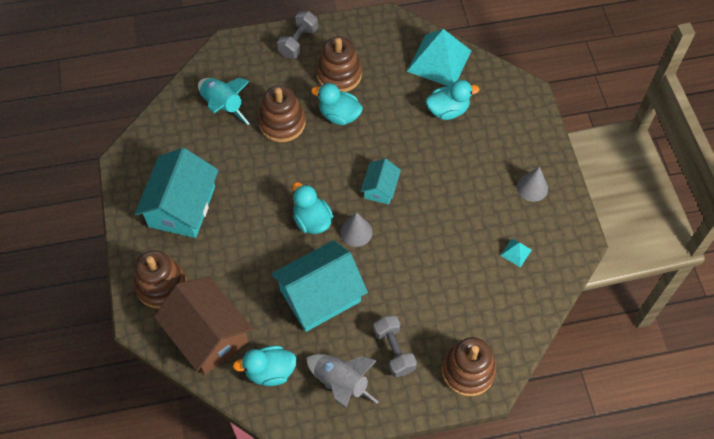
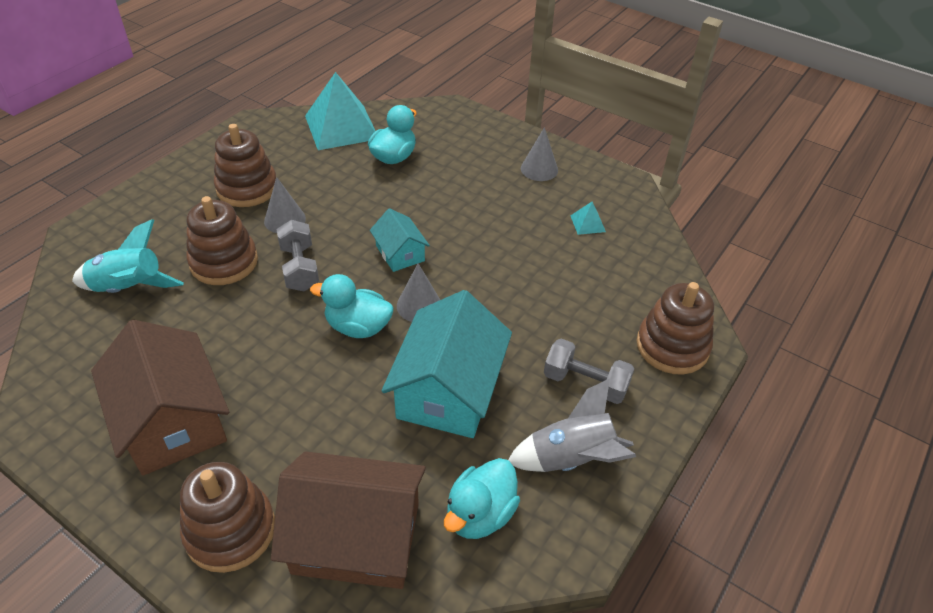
camera: 45 degrees left, 15 degrees down
(182, 206) = (172, 420): turquoise house -> brown house
(298, 42) = (169, 186): grey dumbbell -> grey dumbbell (300, 268)
(339, 115) = (285, 220): turquoise duck -> grey cone

